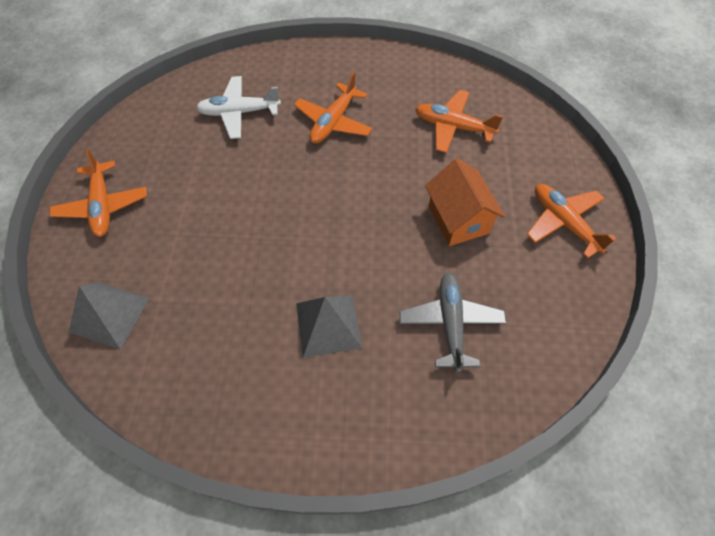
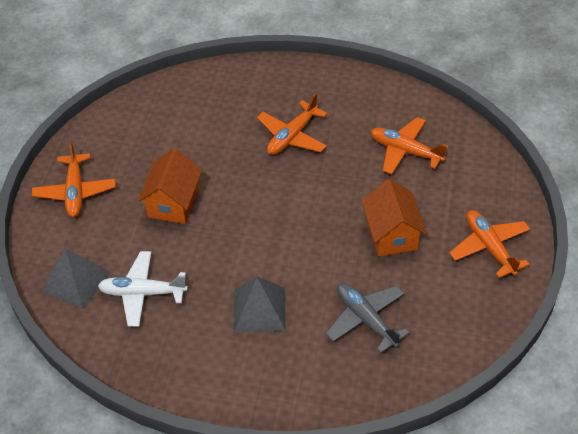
camera: 10 degrees right, 10 degrees down
(215, 208) = (173, 203): none -> orange house
(239, 112) = (205, 120): white plane -> white plane (142, 293)
(450, 323) = (366, 319): grey plane -> grey plane turned 45 degrees counterclockwise

